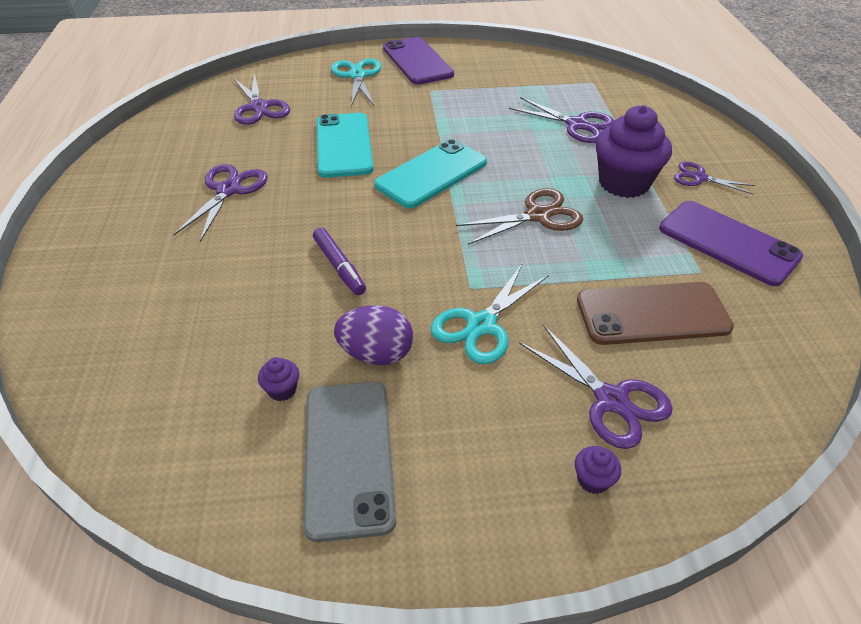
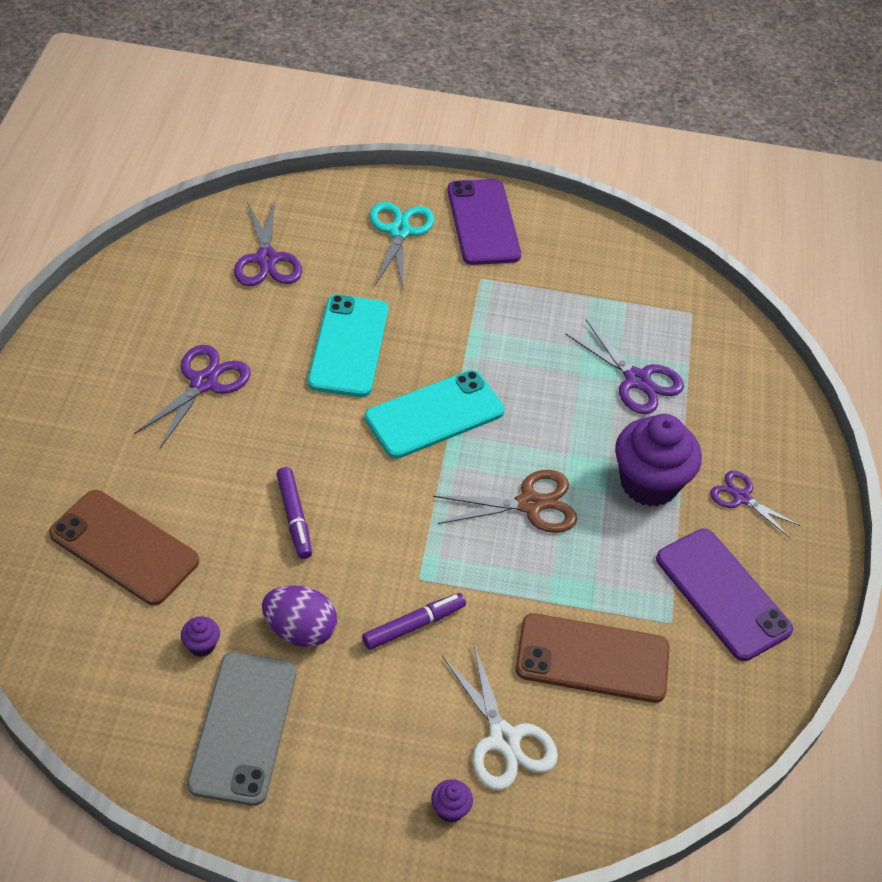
camera: 10 degrees right, 5 degrees up
(182, 324) = (124, 547): none -> brown phone
(481, 325) = (414, 625): turquoise scissors -> purple marker
(611, 400) = (504, 739): purple scissors -> white scissors

